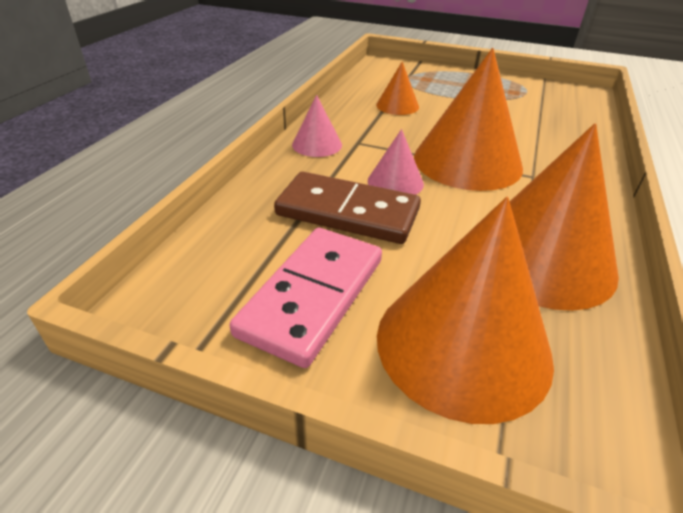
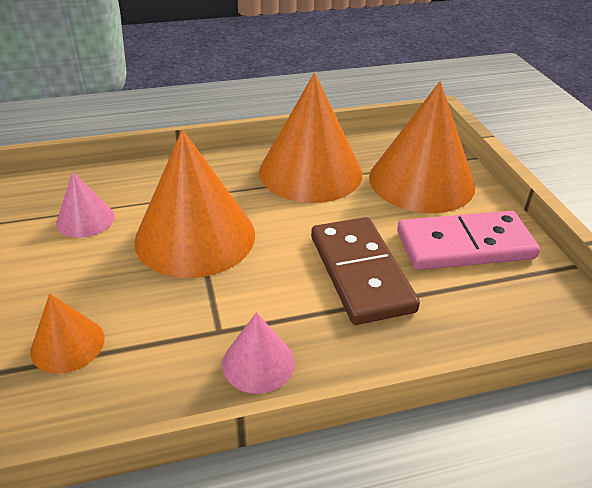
camera: 125 degrees left, 0 degrees up
(395, 182) = (281, 266): pink cone -> pink cone (85, 219)

